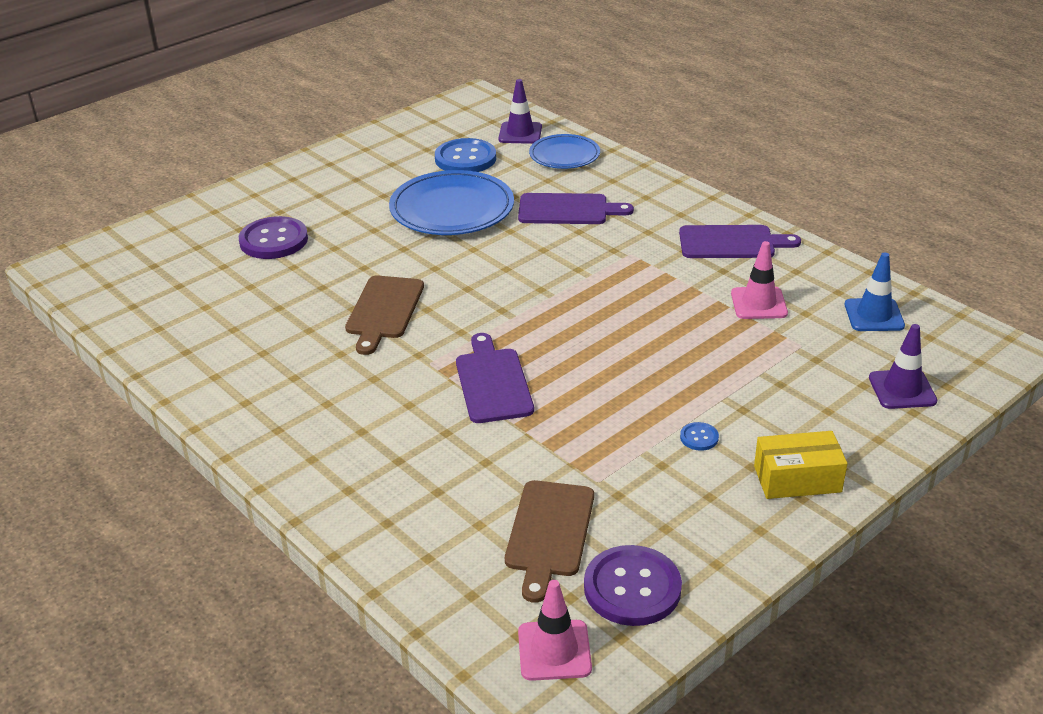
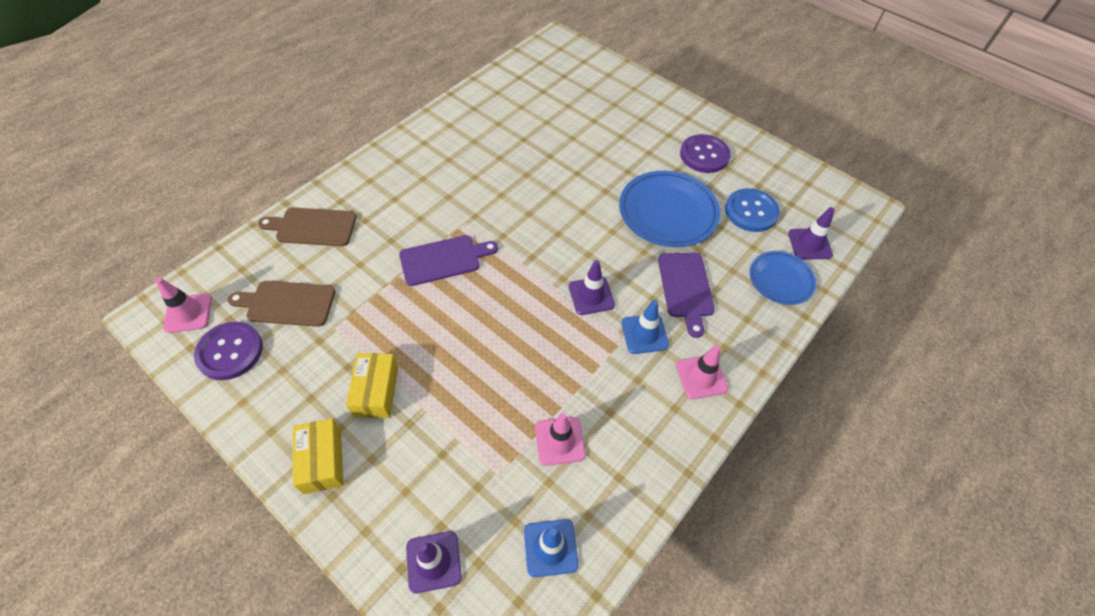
camera: 80 degrees right, 20 degrees up
(274, 240) = (603, 123): purple button -> purple button (704, 155)
(384, 310) = (525, 191): brown cutting board -> brown cutting board (313, 227)
(570, 271) = (591, 296): none -> purple traffic cone
(626, 241) = (644, 334): none -> blue traffic cone
(681, 214) = (701, 377): none -> pink traffic cone
(699, 437) = (376, 391): blue button -> yellow box
(731, 242) = (658, 420): purple cutting board -> none

